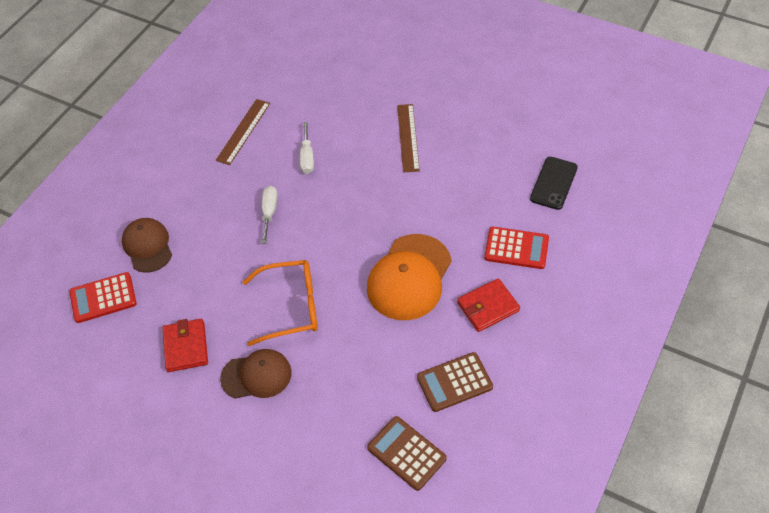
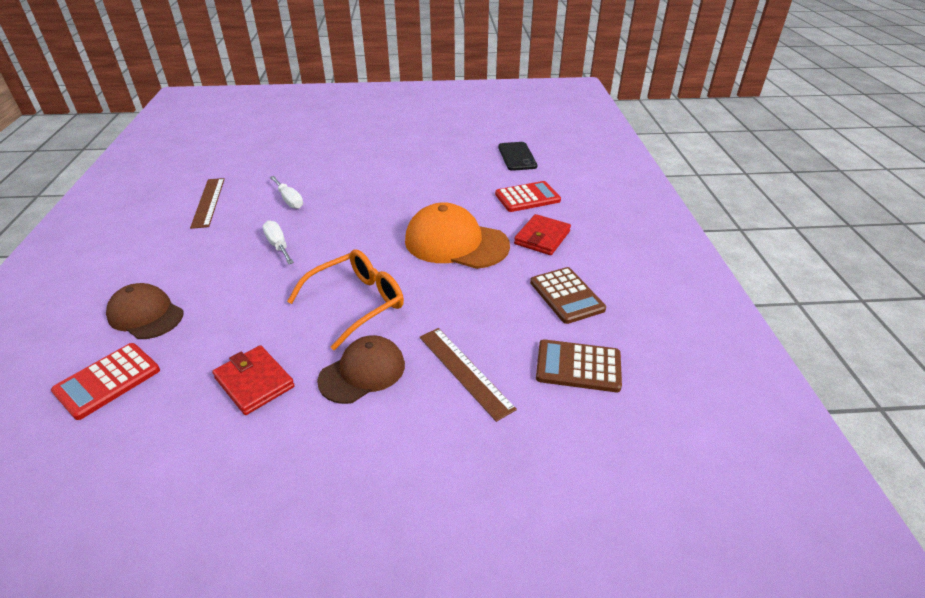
camera: 35 degrees left, 15 degrees down
(408, 137) = (374, 165): brown ruler -> brown ruler (464, 371)
(409, 277) = (456, 243): orange cap -> orange cap turned 120 degrees clockwise
(454, 382) = (566, 295): brown calculator -> brown calculator turned 60 degrees counterclockwise

